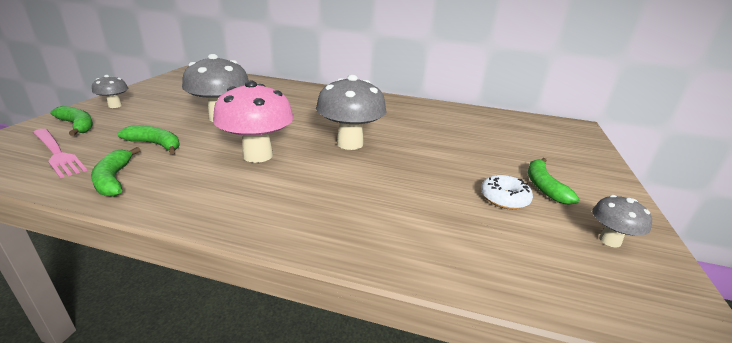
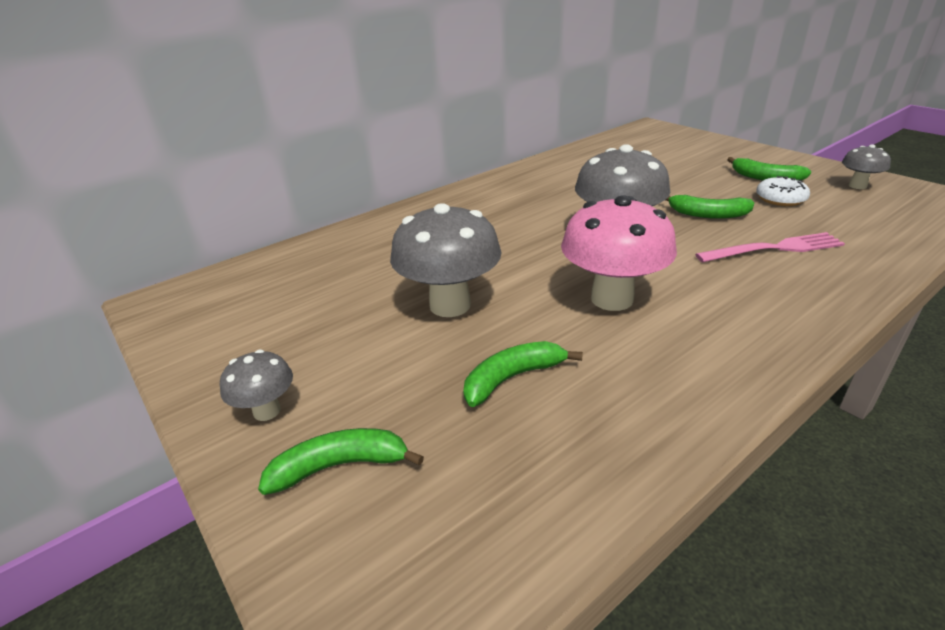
camera: 50 degrees left, 5 degrees up
(57, 153) = (472, 494): pink fork -> pink fork (774, 249)
(114, 179) = (622, 429): green banana -> green banana (707, 214)

